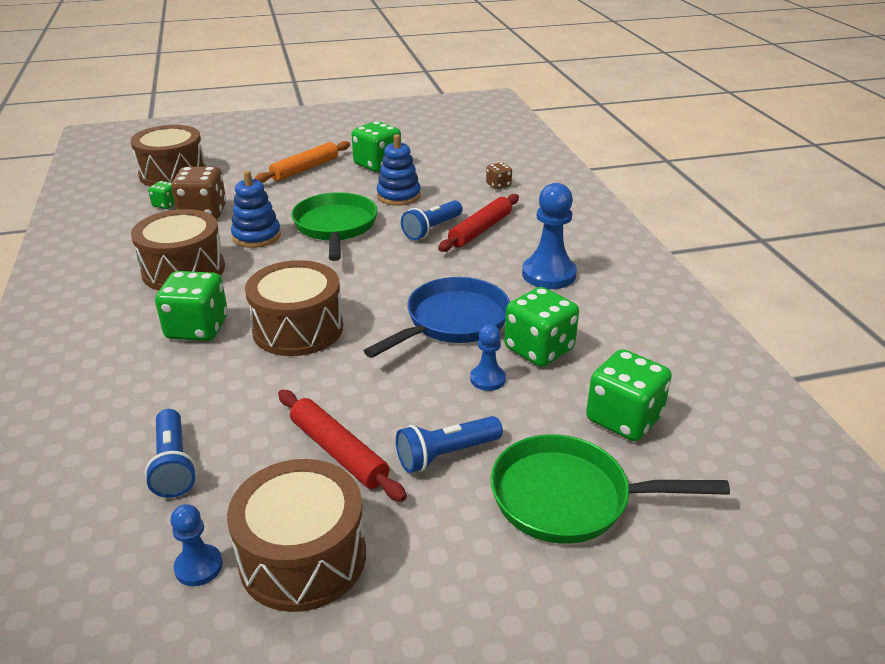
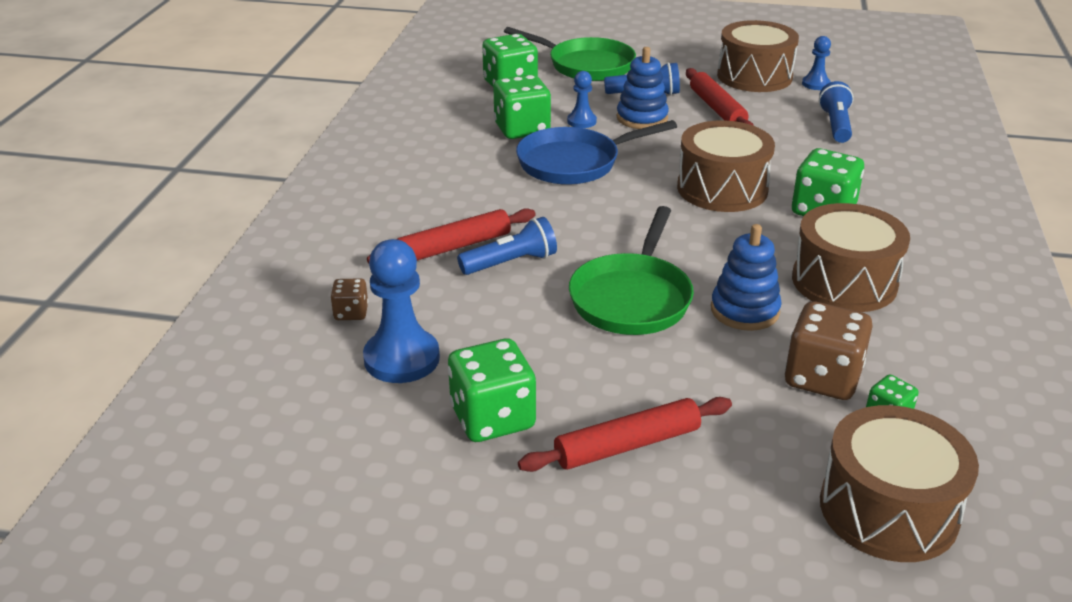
camera: 155 degrees left, 0 degrees up
(305, 169) = (627, 445): orange rolling pin -> red rolling pin
(398, 196) = (510, 331): blue stacking toy -> blue stacking toy (642, 118)
(548, 274) = (440, 181): blue pawn -> blue pawn (402, 359)

